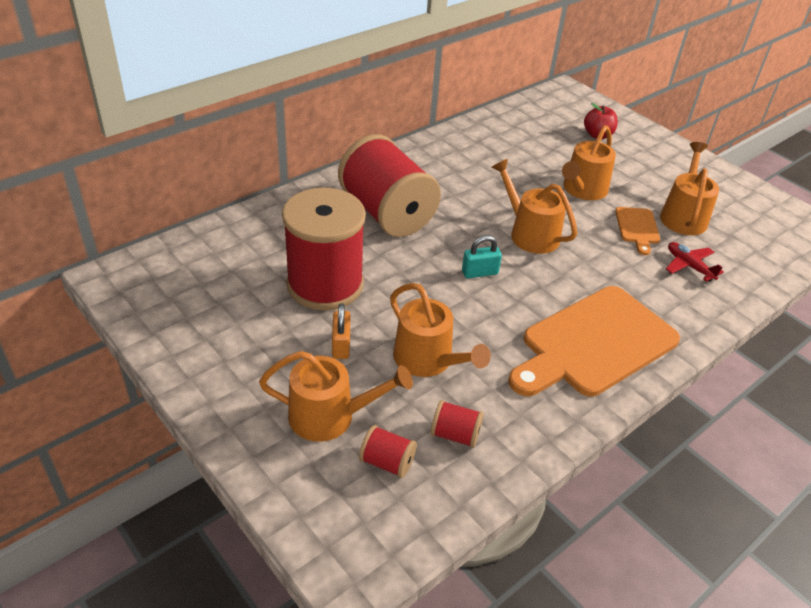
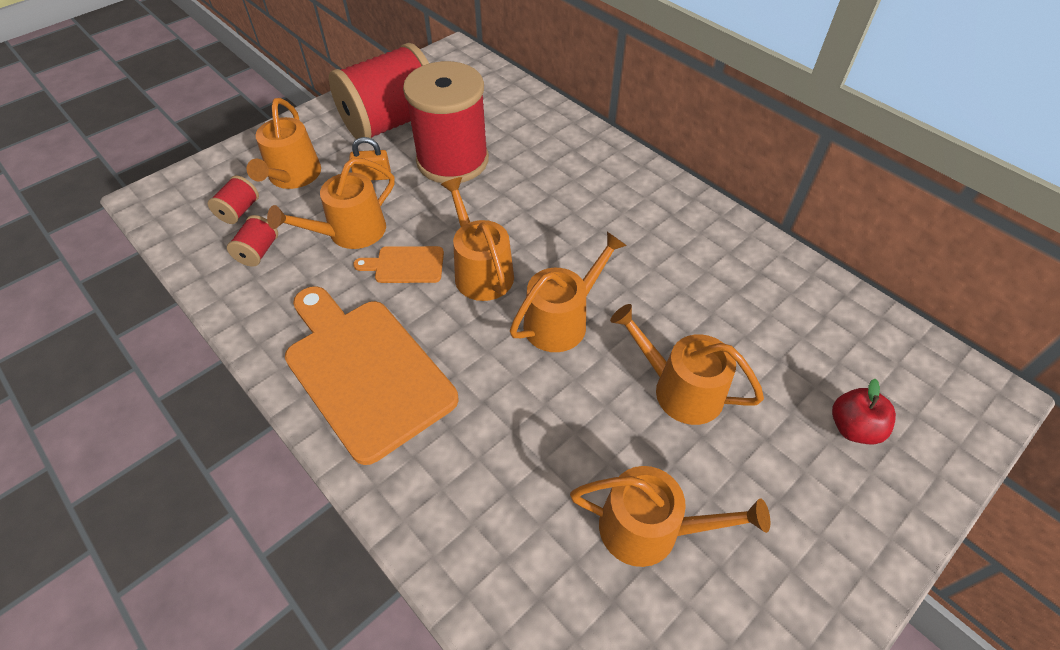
camera: 90 degrees right, 10 degrees up
(387, 213) = (573, 195): red spool -> red spool (391, 123)
(479, 272) = (481, 271): turquoise padlock -> orange watering can
(637, 228) = (601, 452): orange cutting board -> orange cutting board (405, 265)
(689, 266) = (520, 511): red plane -> none

